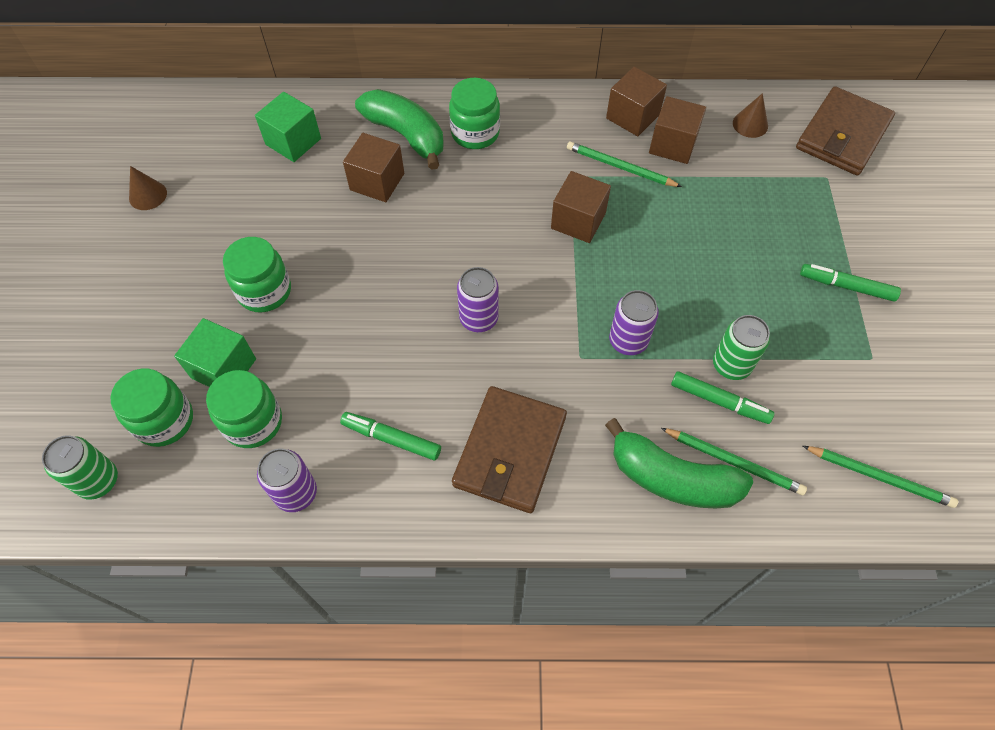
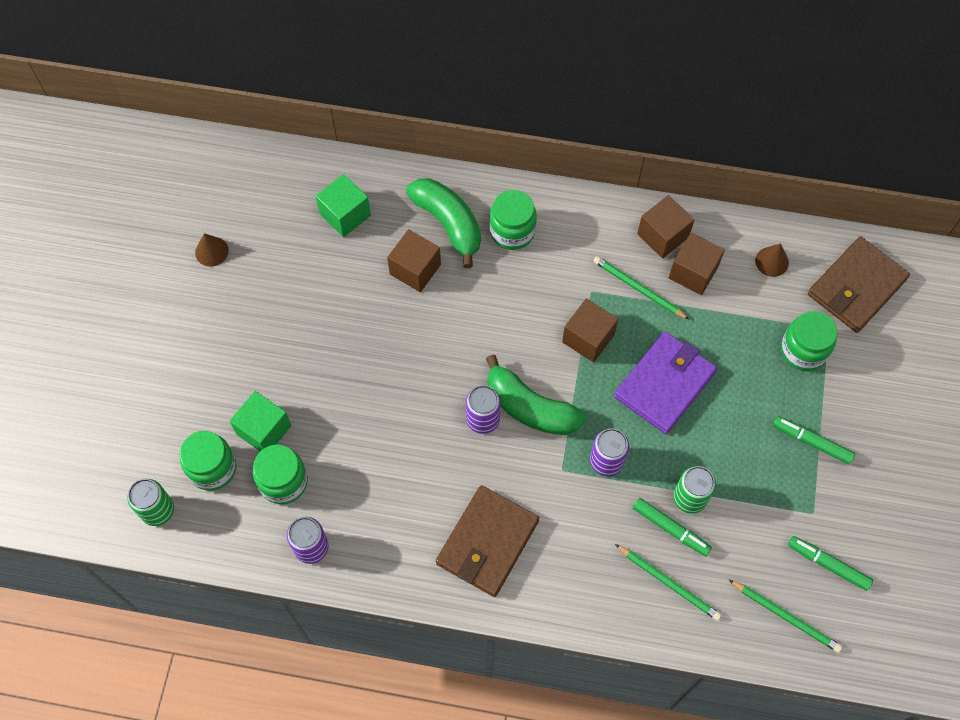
camera: 10 degrees right, 5 degrees up
(264, 291) = (304, 363): green jar -> green jar (803, 350)
(391, 439) = (393, 515): green marker -> green marker (828, 564)
(672, 253) = (664, 384): none -> purple wallet
(672, 478) = (615, 588): green banana -> green banana (530, 407)

